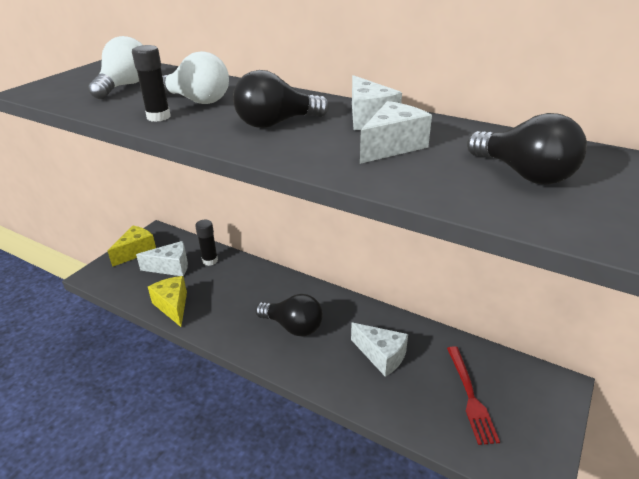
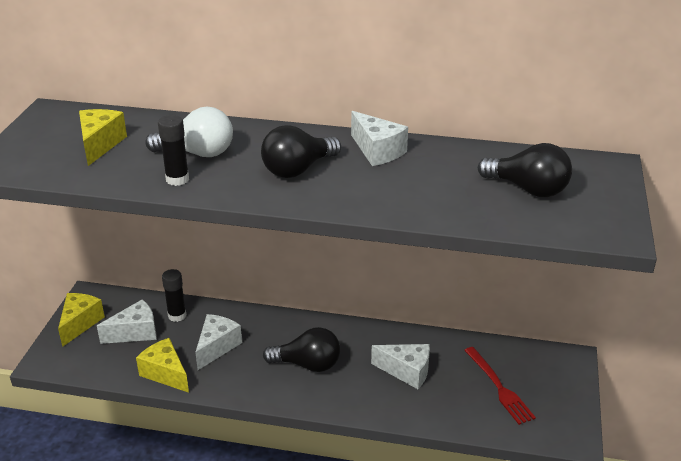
camera: 20 degrees left, 0 degrees up
(125, 86) = (100, 144): white light bulb -> yellow cheese
(392, 146) = (415, 179): white cheese -> white cheese (217, 347)

